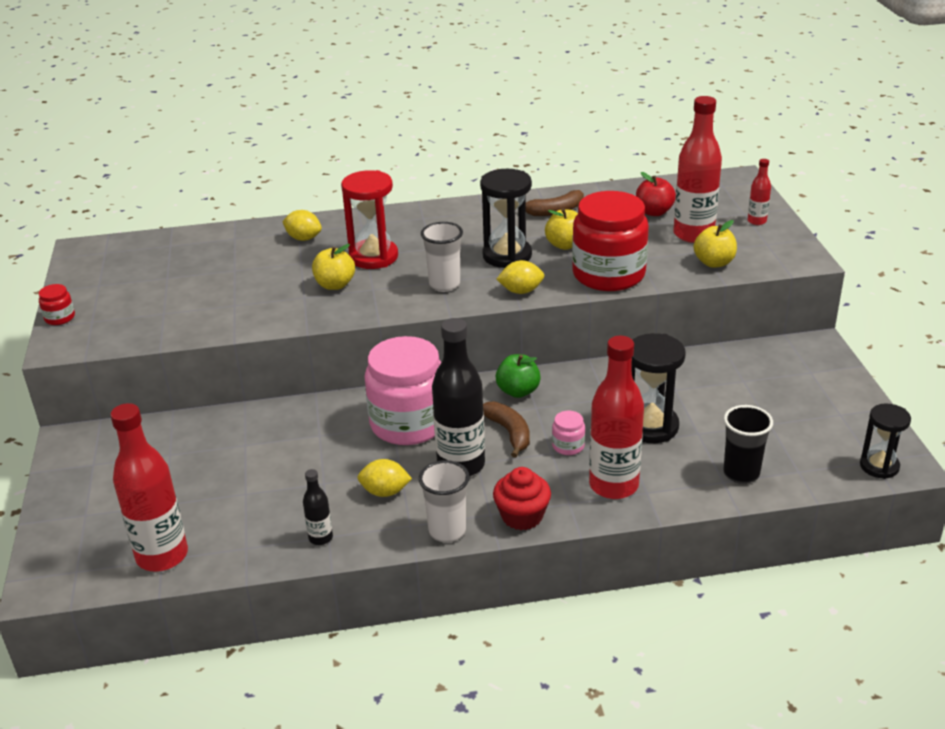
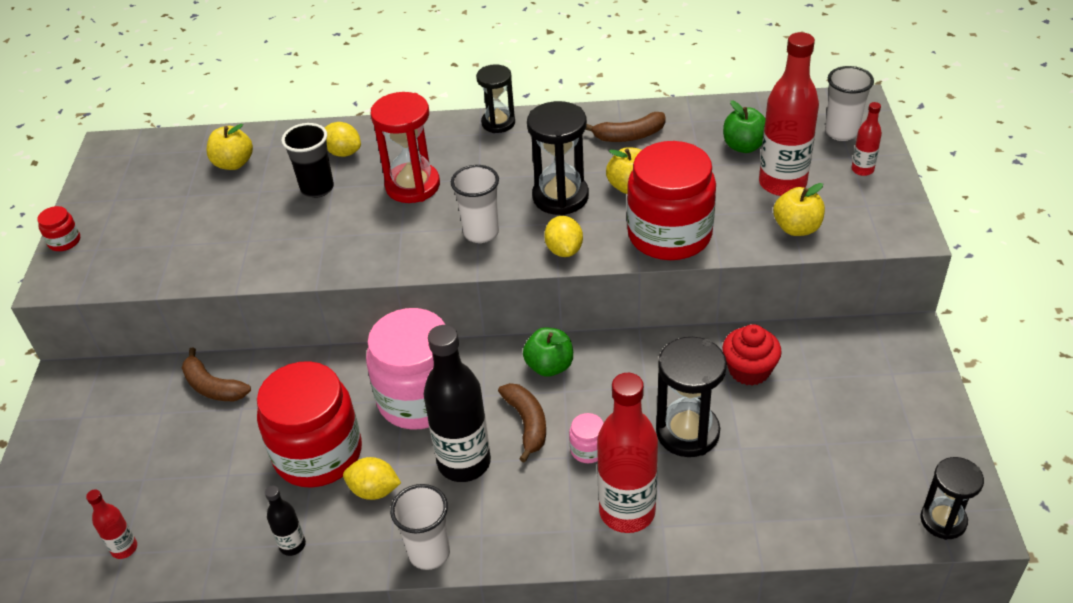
camera: 10 degrees right, 10 degrees up
(162, 556) = (124, 548): red bottle -> red bottle, size x0.47
(214, 431) = (213, 387): none -> brown banana
(326, 470) = (318, 453): none -> red jar
(335, 285) = (361, 222): yellow apple -> yellow apple (234, 163)
(437, 209) = (498, 123): none -> black hourglass
(521, 291) = (564, 250): yellow lemon -> yellow lemon turned 75 degrees clockwise
(522, 516) = (515, 542): red cupcake -> red cupcake (749, 370)
(654, 212) = (744, 146): red apple -> green apple
(732, 198) = (841, 132): none -> white cup
(741, 473) = (777, 512): black cup -> black cup (317, 188)

